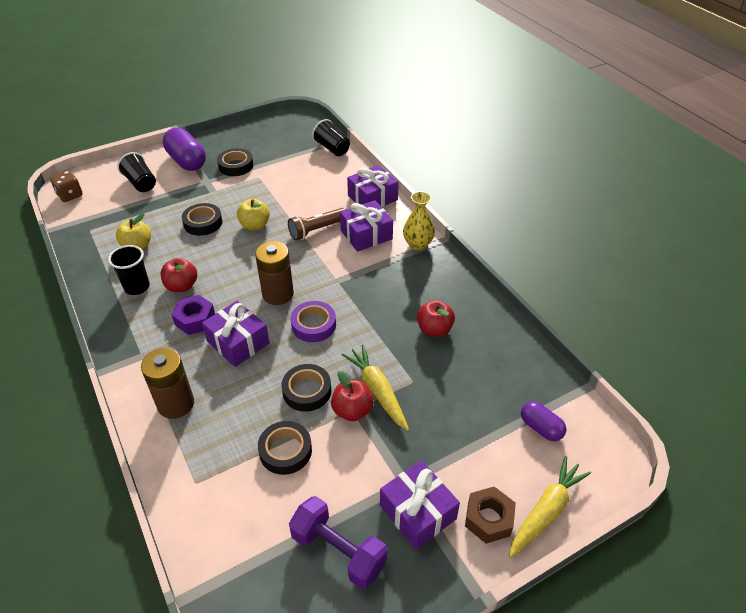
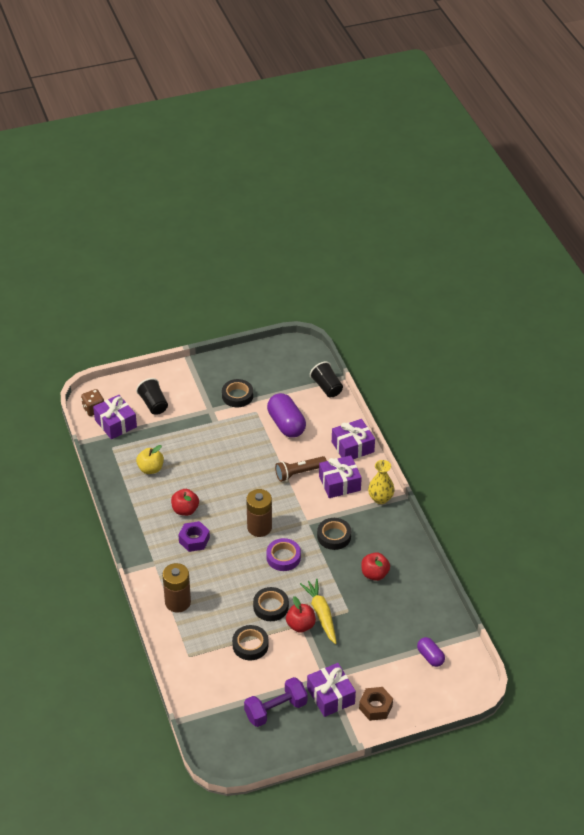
camera: 10 degrees right, 0 degrees up
(137, 287) = (150, 506): black cup -> none
(187, 161) = (194, 385): purple capsule -> purple capsule (286, 424)
(203, 223) = (205, 453): black tape -> black tape (334, 536)
(238, 342) = (225, 563): purple gift -> purple gift (115, 423)
(255, 225) = (248, 461): yellow apple -> none
(338, 551) = (275, 710): purple dumbbell -> purple dumbbell turned 75 degrees counterclockwise
(546, 511) = (415, 708): yellow carrot -> none

